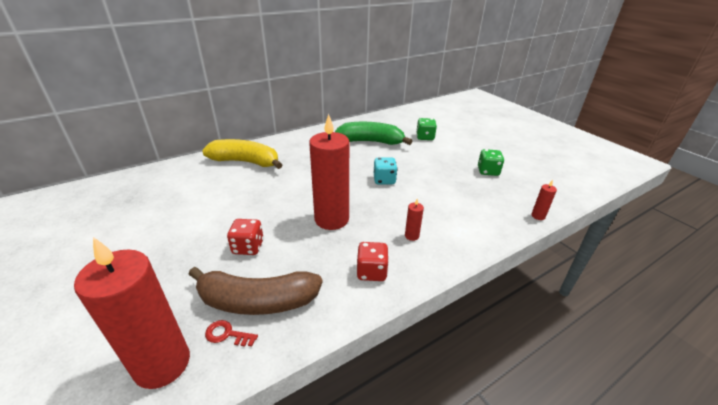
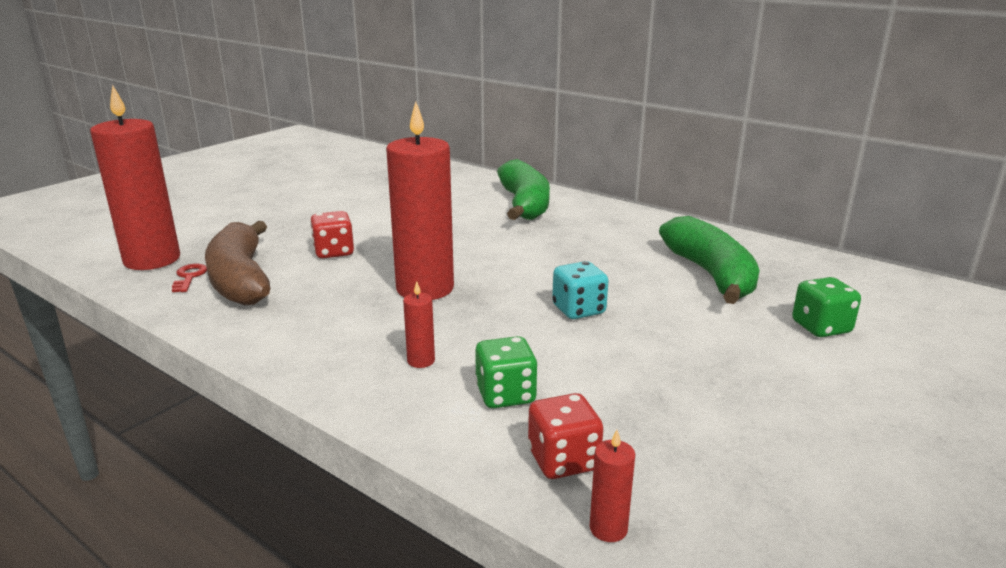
camera: 70 degrees right, 10 degrees down
(246, 162) = (524, 205): yellow banana -> green banana
(371, 272) = (314, 340): red dice -> red dice (563, 460)
(488, 171) = (759, 433): green dice -> green dice (505, 395)

